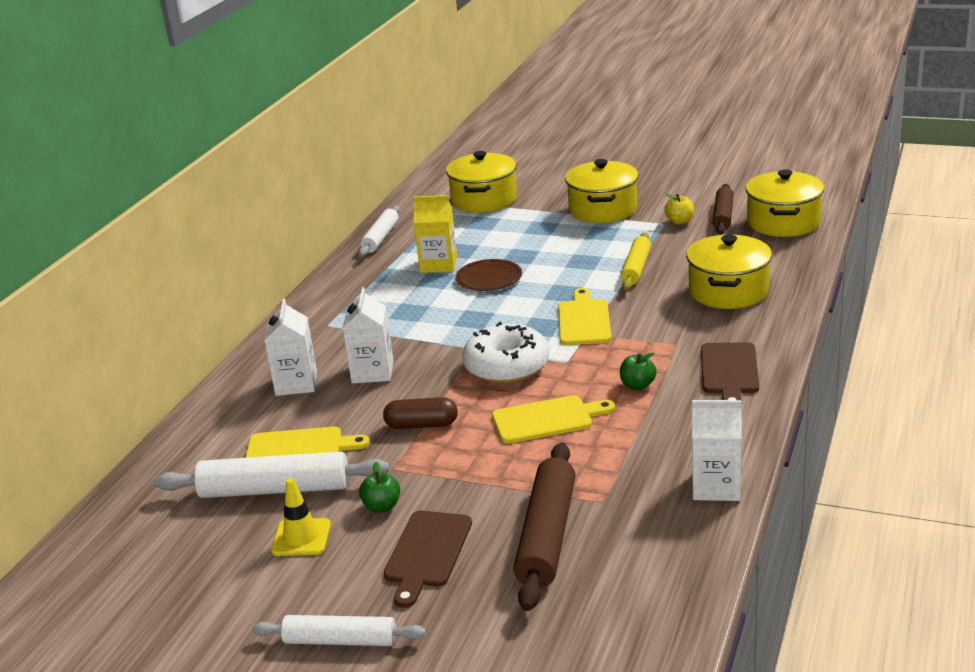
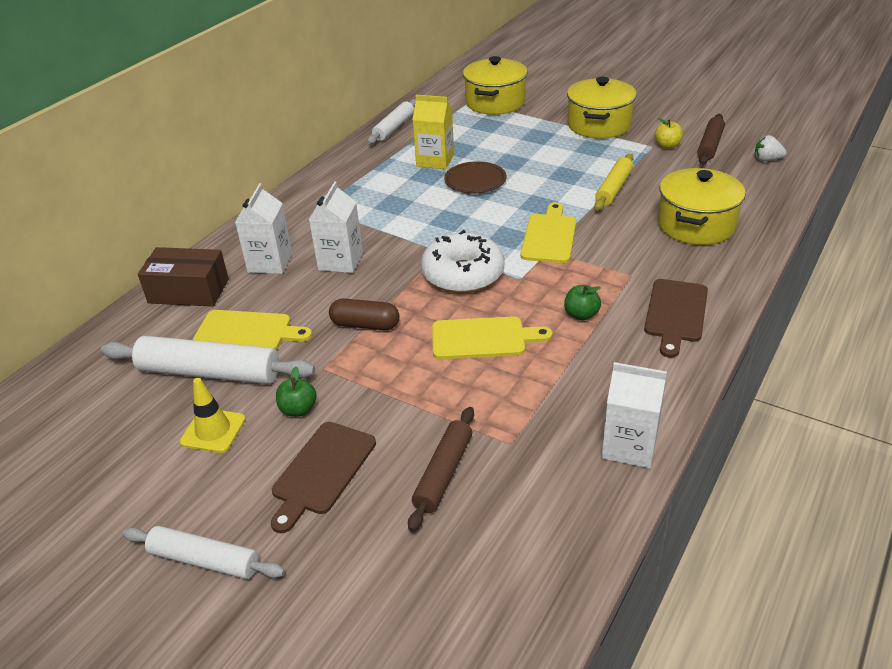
camera: 10 degrees right, 10 degrees up
(218, 421) = (188, 291): none -> brown box
(547, 535) = (443, 473): brown rolling pin -> brown rolling pin, size x0.64
(783, 222) = (767, 159): yellow pot -> white strawberry

